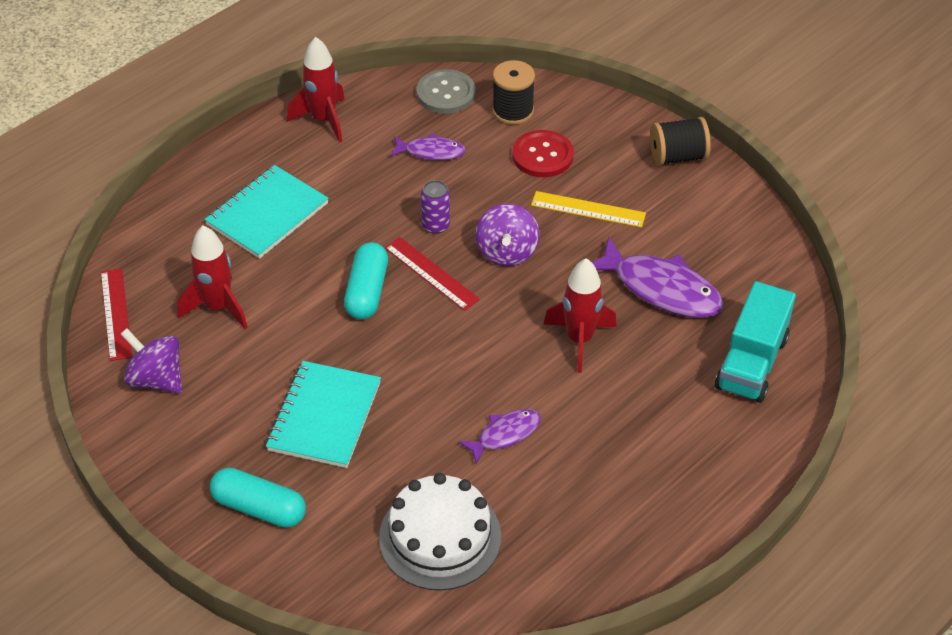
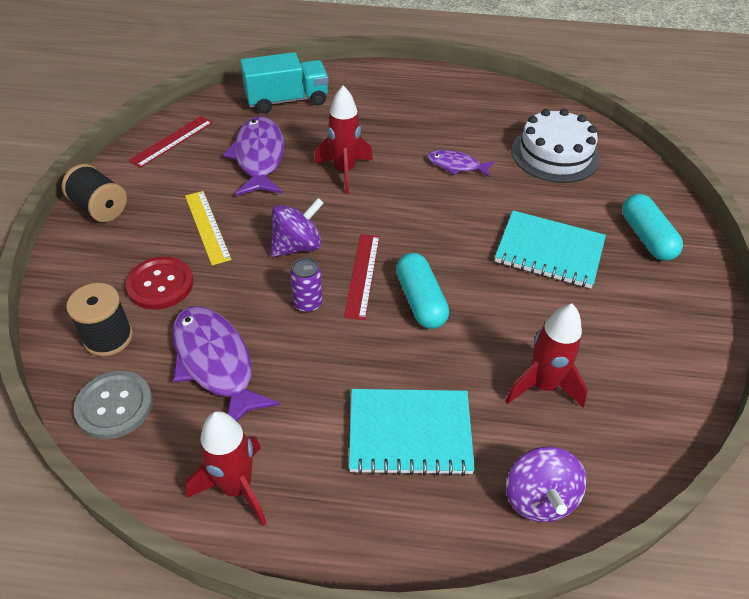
camera: 130 degrees left, 0 degrees up
(116, 314) = (636, 457): red ruler -> red ruler (171, 141)
(156, 379) = (647, 370): purple spinning top -> purple spinning top (539, 498)
(324, 416) = (549, 252): turquoise notebook -> turquoise notebook turned 45 degrees clockwise
(367, 291) = (420, 301): turquoise capsule -> turquoise capsule turned 75 degrees counterclockwise
(431, 152) = (215, 363): purple fish -> purple fish, size x1.79

